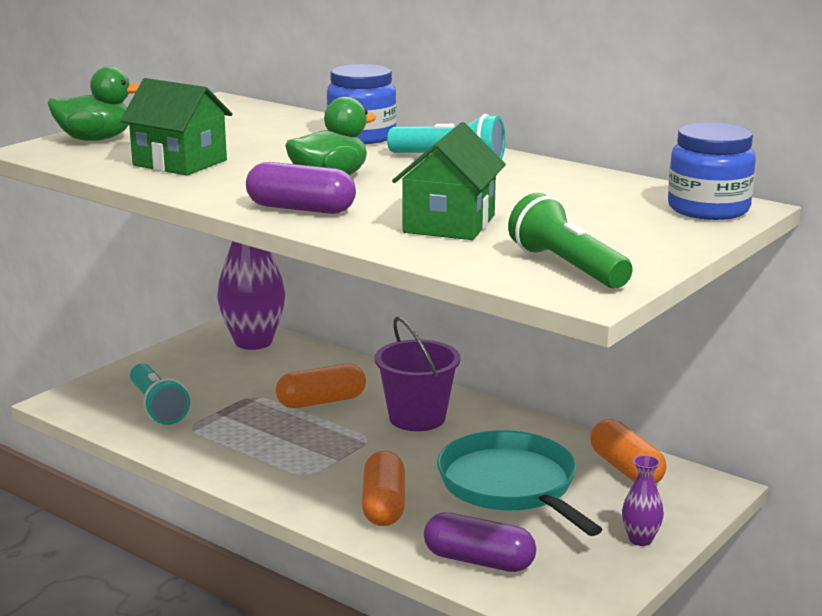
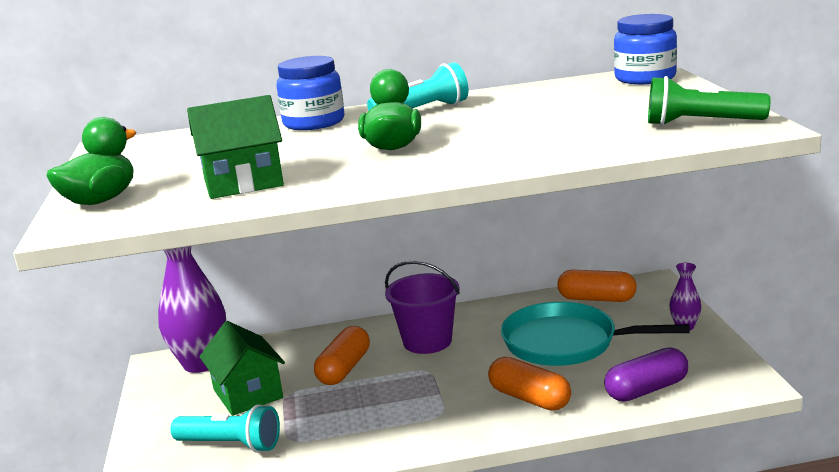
camera: 45 degrees left, 0 degrees up
(301, 209) = (446, 165): purple capsule -> none
(449, 224) = (562, 134): green house -> green house (248, 394)

